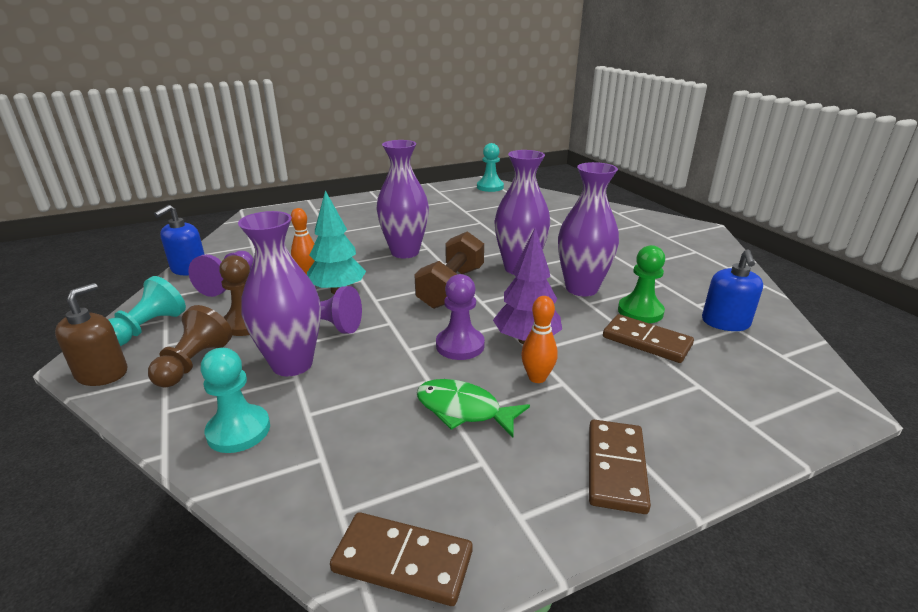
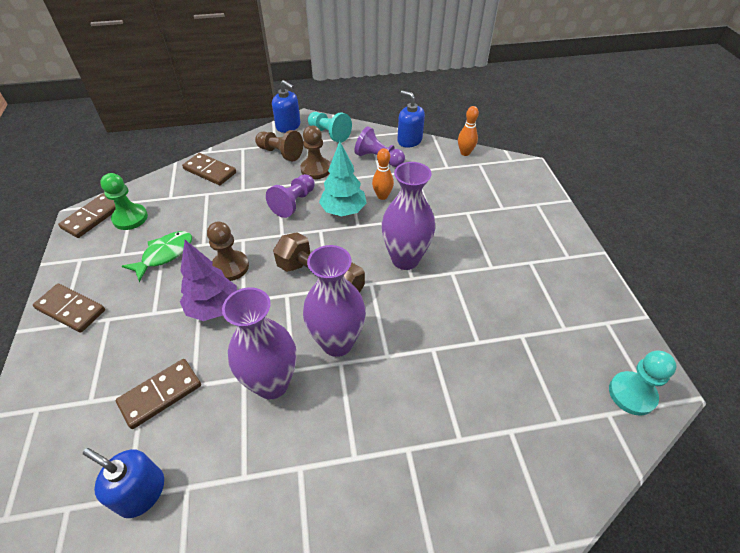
camera: 105 degrees right, 20 degrees up
(102, 373) = (288, 126): brown soap dispenser -> blue soap dispenser
(238, 430) = (210, 171): turquoise pawn -> brown domino
(292, 364) = (257, 188): purple vase -> none
(460, 345) = (230, 267): purple pawn -> brown pawn
(537, 377) = (168, 299): orange bowling pin -> orange bowling pin (465, 153)
(640, 311) = (205, 417): green pawn -> green pawn (130, 218)

